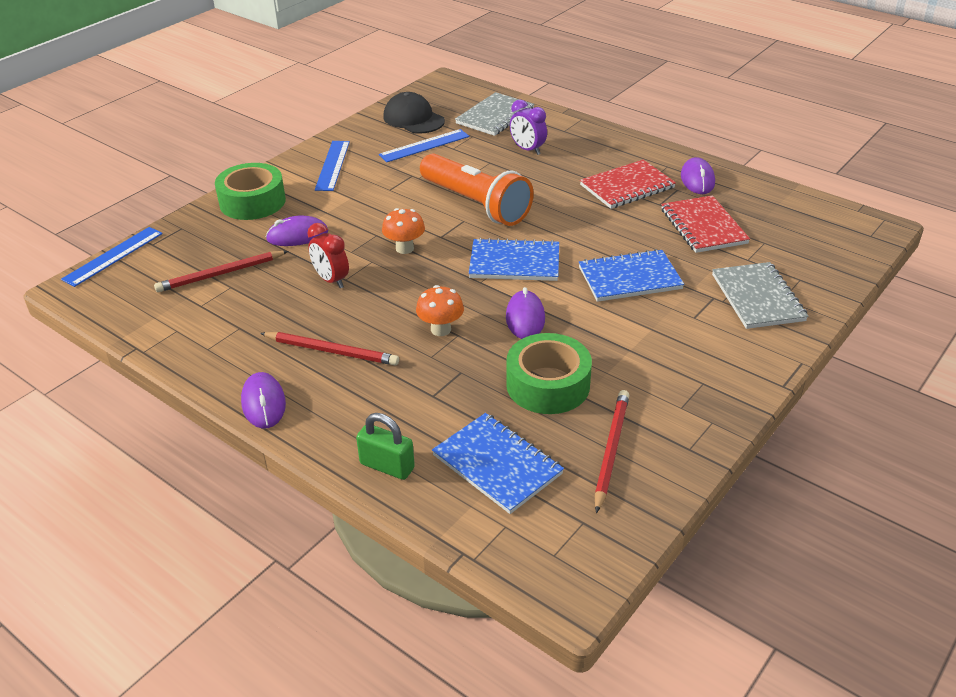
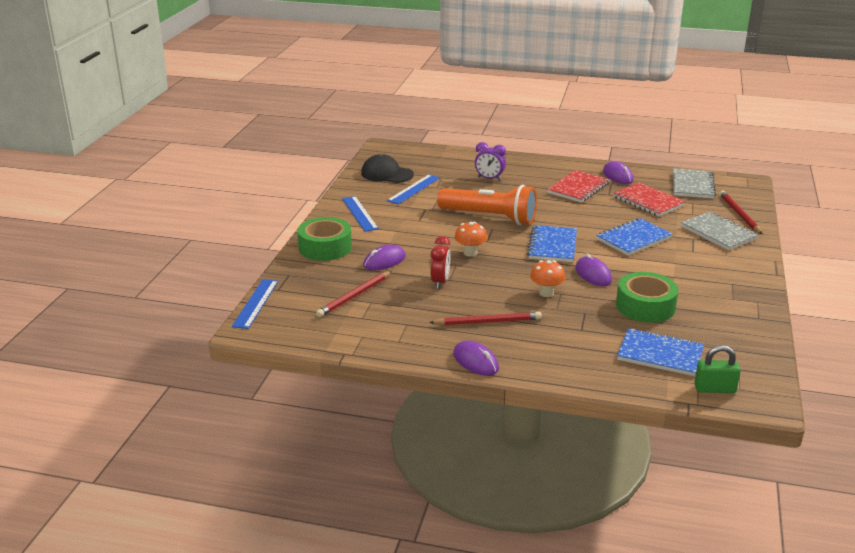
camera: 25 degrees left, 10 degrees down
(331, 280) = (440, 282): red clock -> red clock turned 105 degrees counterclockwise
(387, 466) = (595, 373): green padlock -> green padlock (714, 389)
(495, 116) = (444, 162): grey notebook -> grey notebook (692, 185)
(514, 263) = (553, 245): blue notebook -> blue notebook turned 60 degrees counterclockwise
(611, 450) = (717, 330): red pencil -> red pencil (739, 214)

